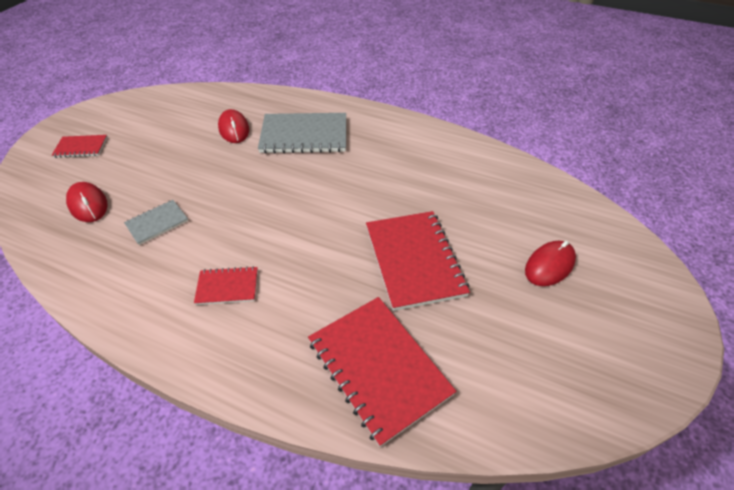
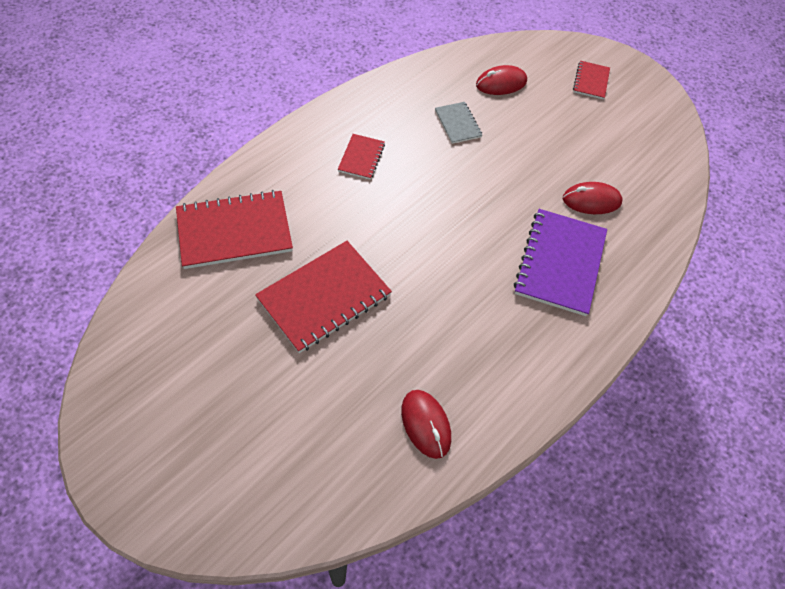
camera: 105 degrees right, 10 degrees up
(304, 135) = (560, 263): grey notebook -> purple notebook
(414, 260) = (324, 297): red notebook -> red notebook turned 45 degrees counterclockwise
(549, 265) = (257, 417): red mouse -> red mouse (425, 424)

